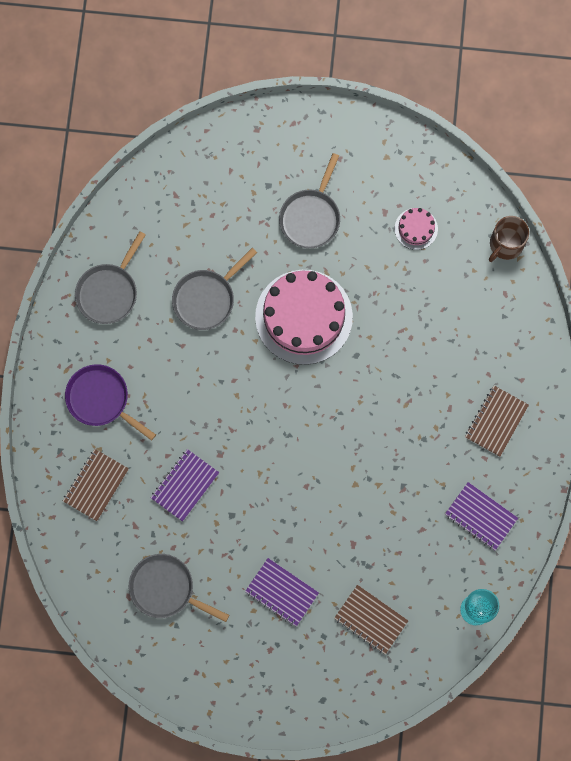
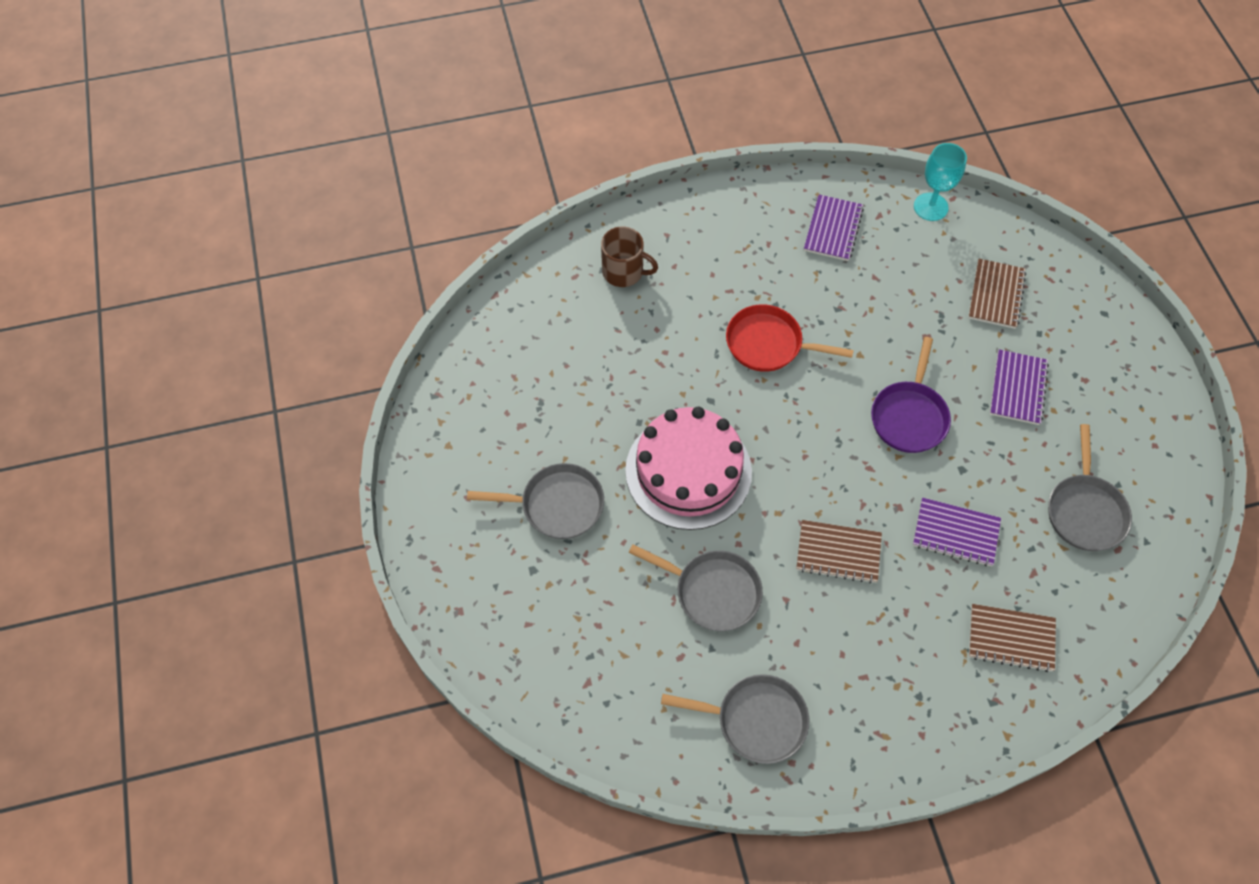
camera: 110 degrees left, 15 degrees down
(101, 400) = (902, 674): purple pan -> purple pan (909, 416)
(389, 419) = (769, 344): none -> red pan
(416, 228) = (530, 386): pink cake -> none
(496, 421) = (723, 244): brown notebook -> brown notebook (838, 553)
(505, 244) = (516, 292): brown mug -> brown mug (624, 272)

